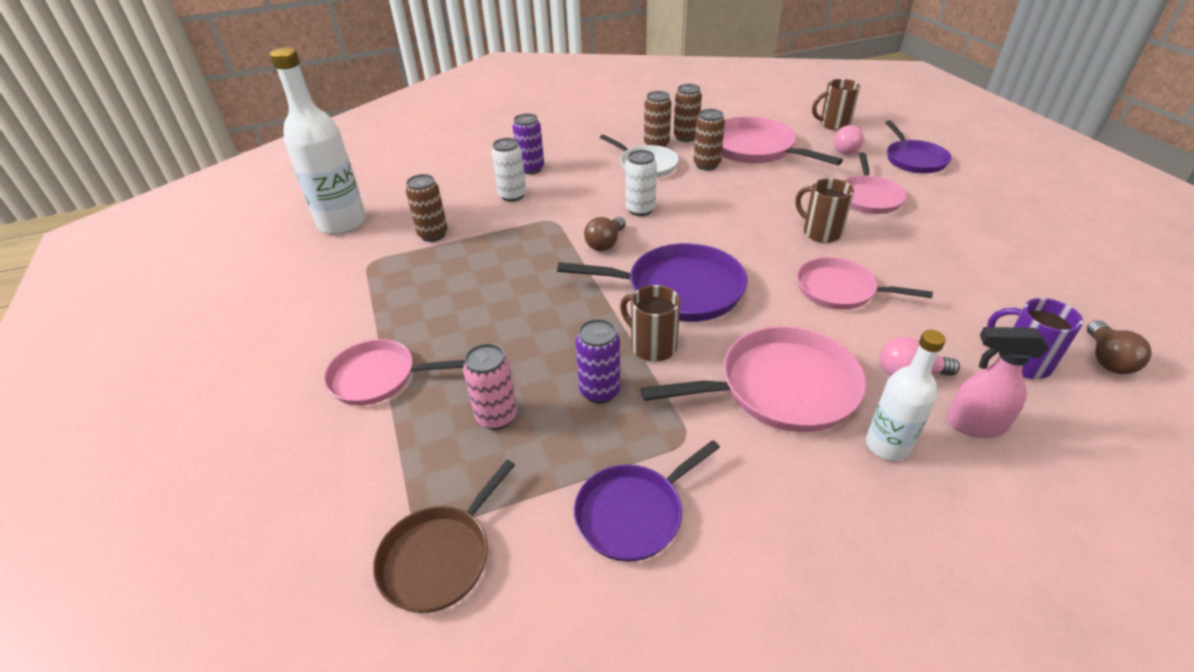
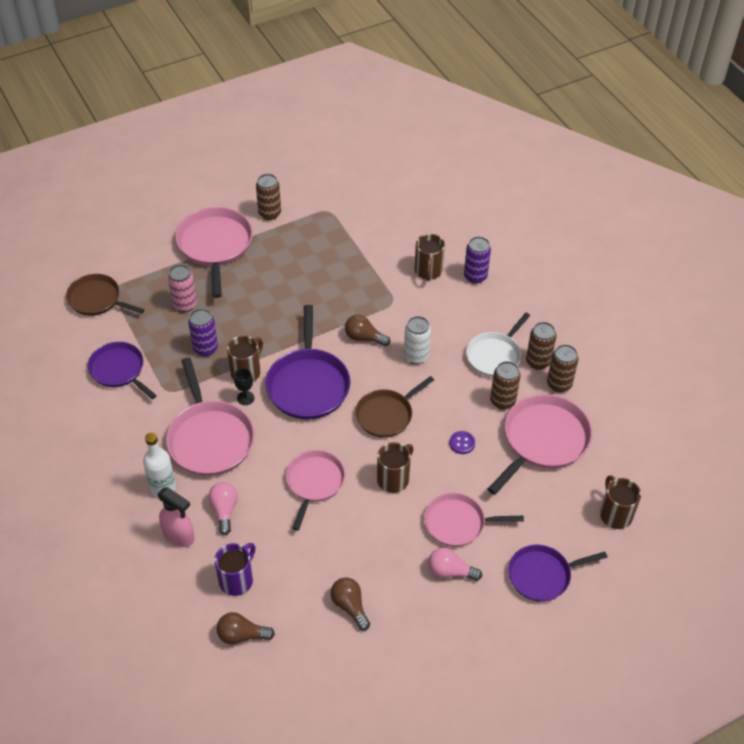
camera: 80 degrees right, 10 degrees up
(342, 223) = (376, 182): white bottle -> none
(378, 377) = (215, 246): pink pan -> pink pan, size x1.51
(433, 235) = (365, 236): brown can -> brown can (269, 213)
(512, 195) = (428, 271): white can -> brown mug
(701, 348) = (245, 398): none -> black goblet
(727, 233) = (386, 415): none -> brown pan
(764, 189) = (462, 443): none -> purple button
(846, 149) = (556, 518): pink light bulb -> pink light bulb (450, 571)
(974, 424) = (179, 536): pink spray bottle -> pink spray bottle turned 120 degrees clockwise
(1011, 270) = (350, 606): none -> brown light bulb

